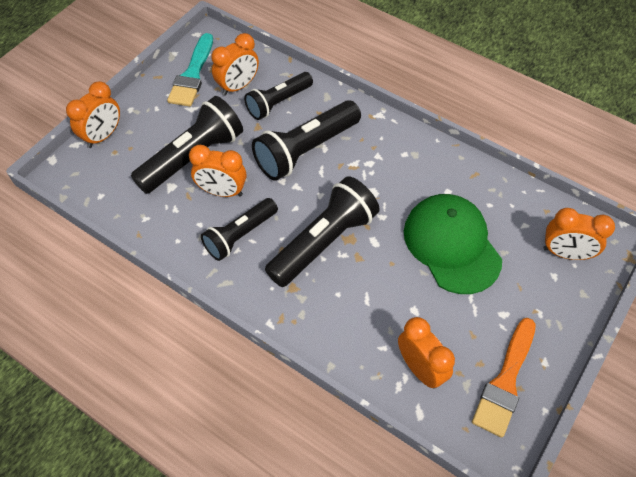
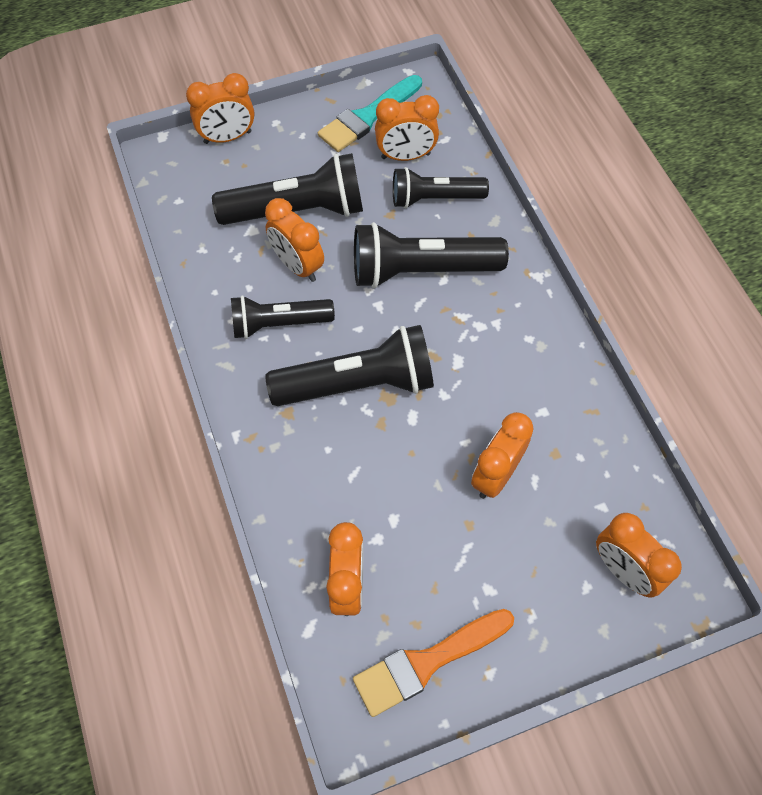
camera: 35 degrees right, 5 degrees up
(451, 245) = (495, 475): green cap -> orange clock

